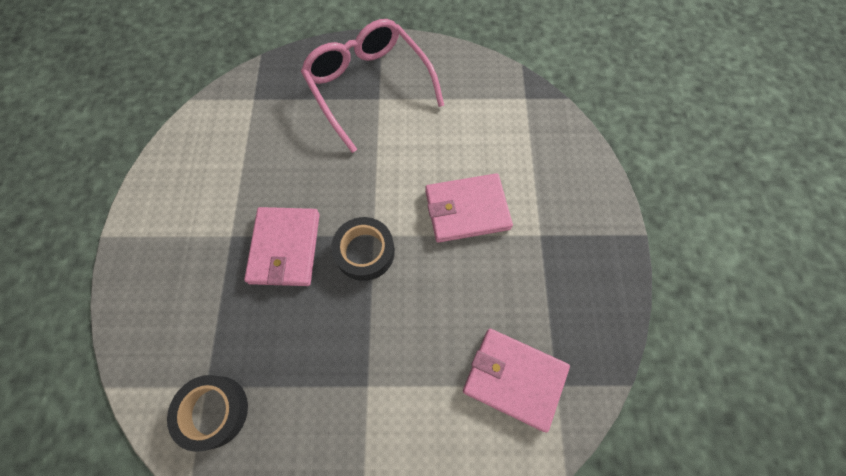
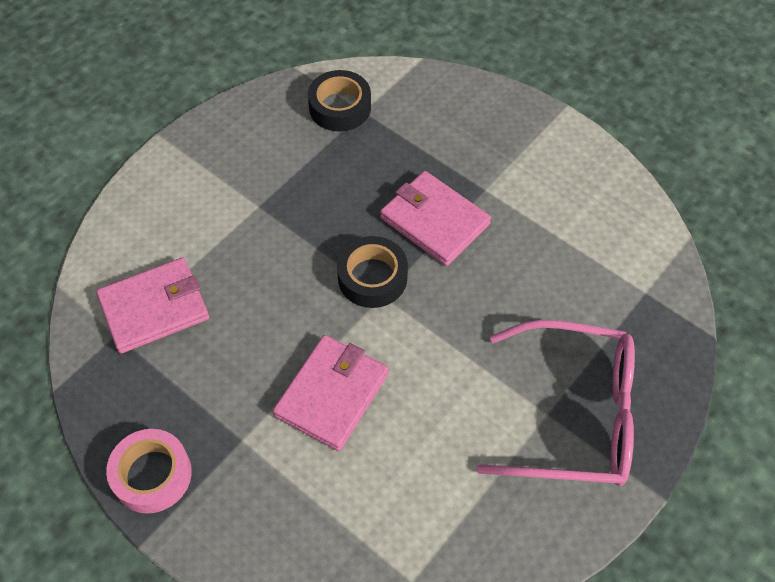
camera: 130 degrees right, 10 degrees down
(608, 265) = (152, 475): none -> pink tape

